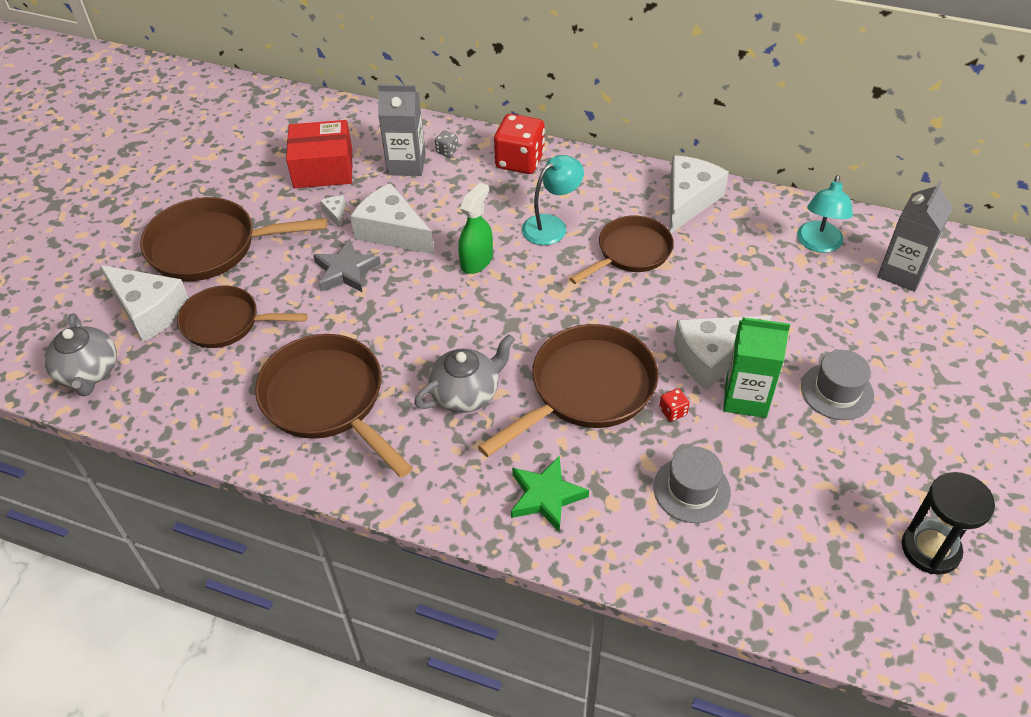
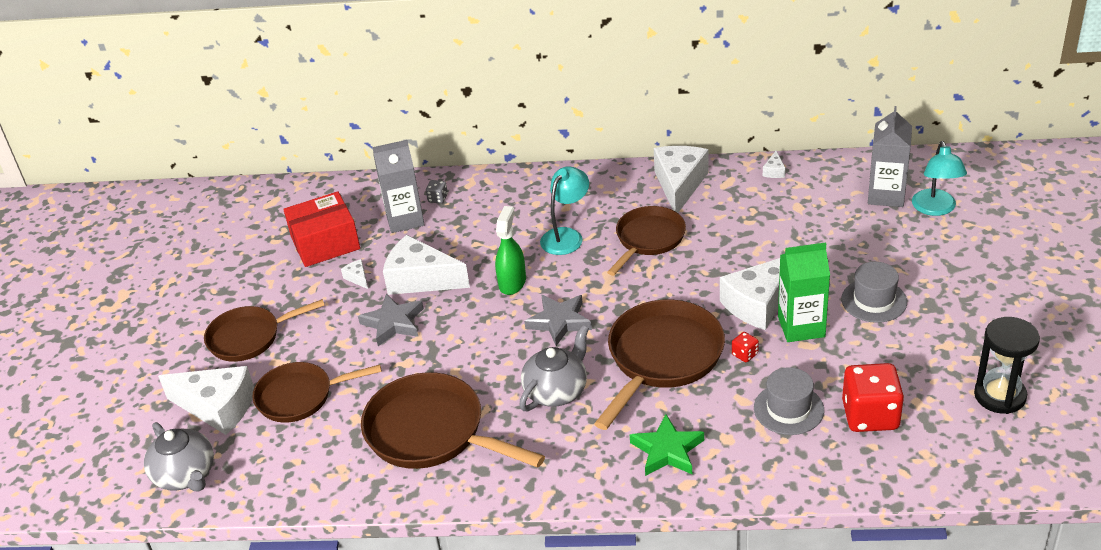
camera: 15 degrees left, 10 degrees down
(210, 247) = (249, 337): brown pan -> brown pan, size x0.67
(503, 317) = (559, 322): none -> grey star
(520, 161) = (511, 190): red dice -> red dice (870, 415)
(793, 212) = (774, 171): none -> white cheese
(818, 244) = (807, 191): turquoise lamp -> turquoise lamp (935, 209)

